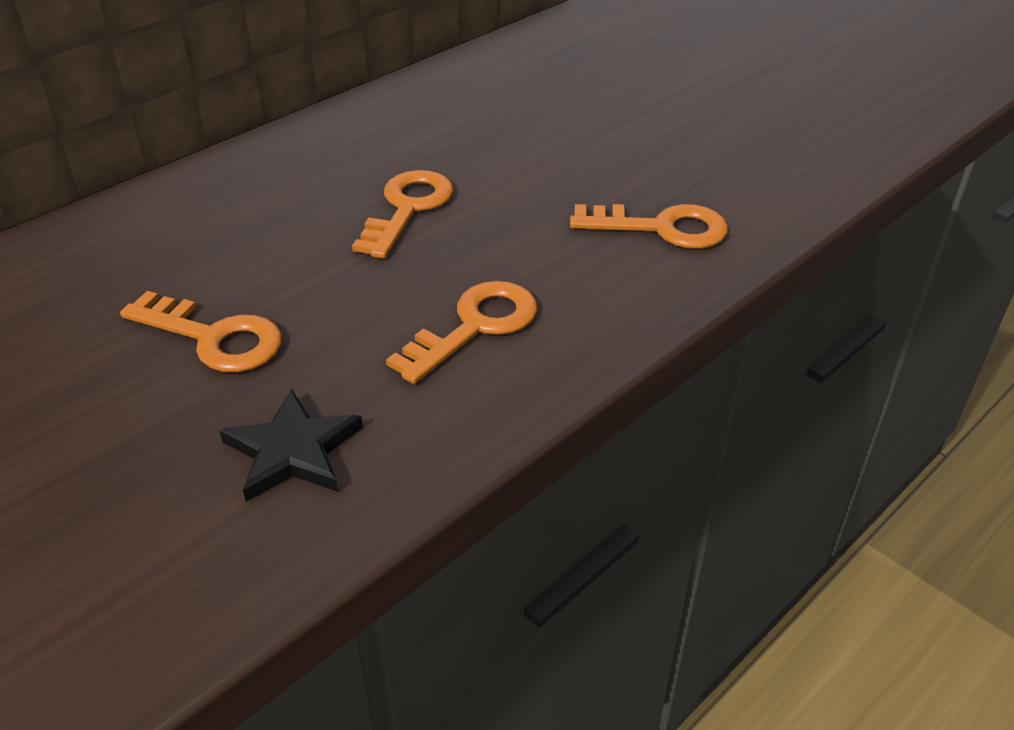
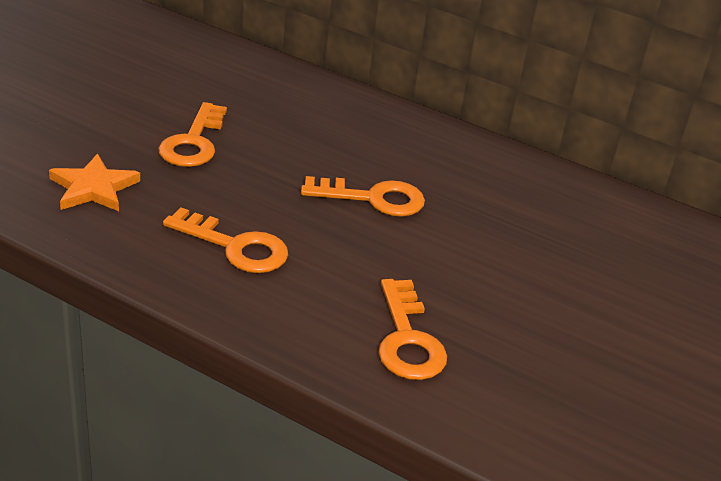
camera: 70 degrees right, 5 degrees down
(293, 451) = (93, 188): black star -> orange star

